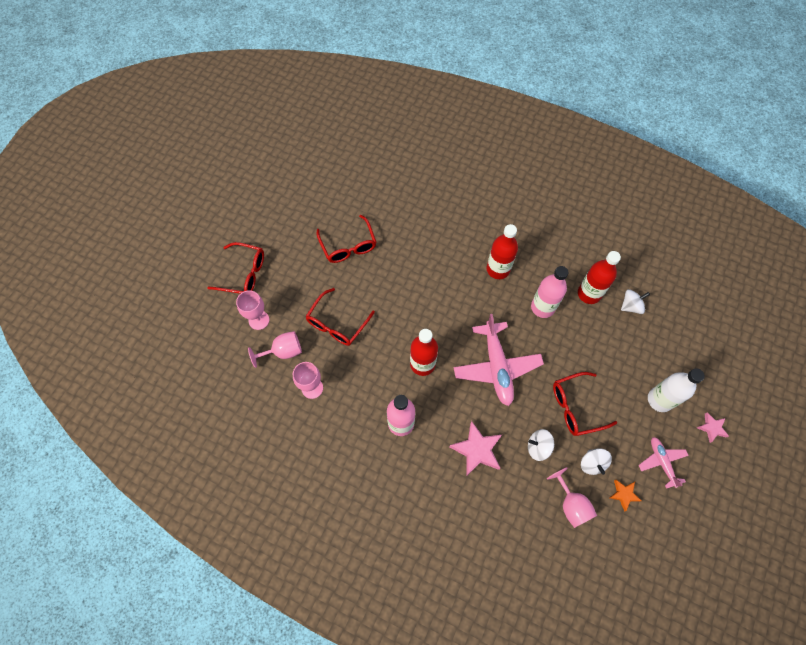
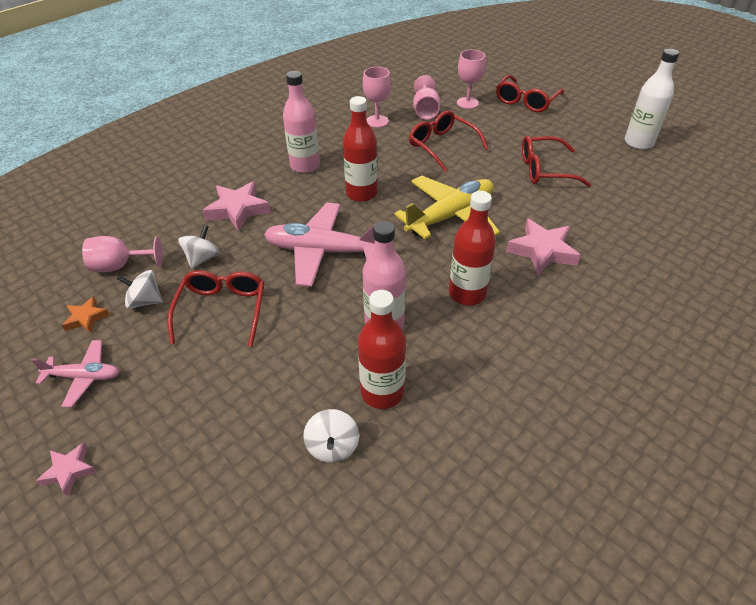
camera: 110 degrees right, 20 degrees down
(426, 296) = (450, 216): none -> yellow plane
(442, 235) = (542, 251): none -> pink star
(659, 400) = (161, 415): white bottle -> white bottle (638, 143)

